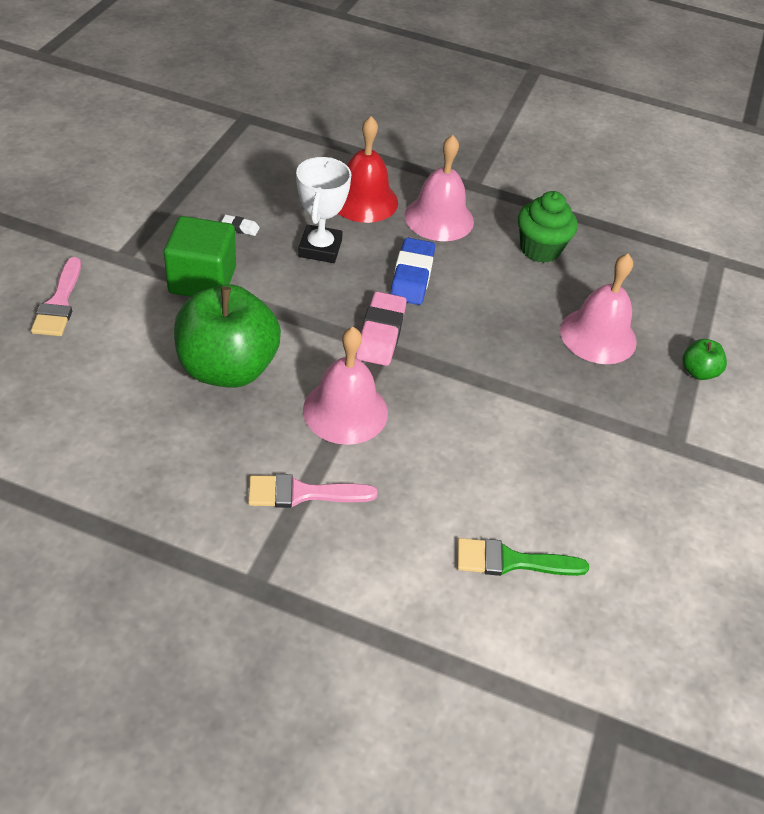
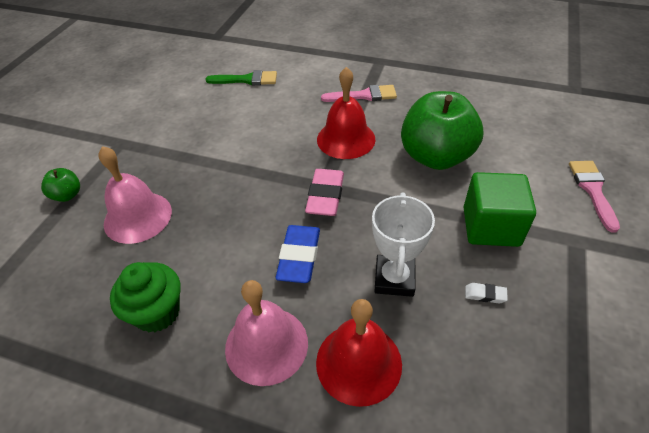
camera: 175 degrees left, 0 degrees up
(345, 411) = (346, 139): pink bell -> red bell

